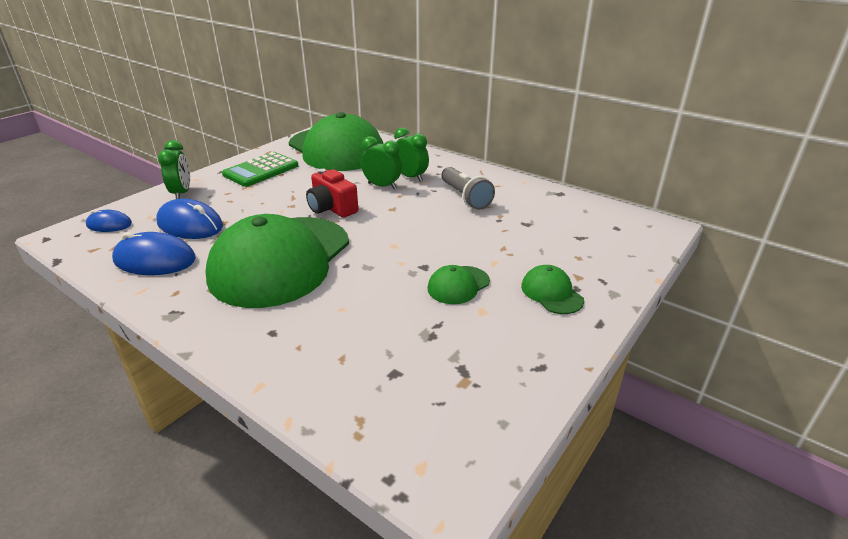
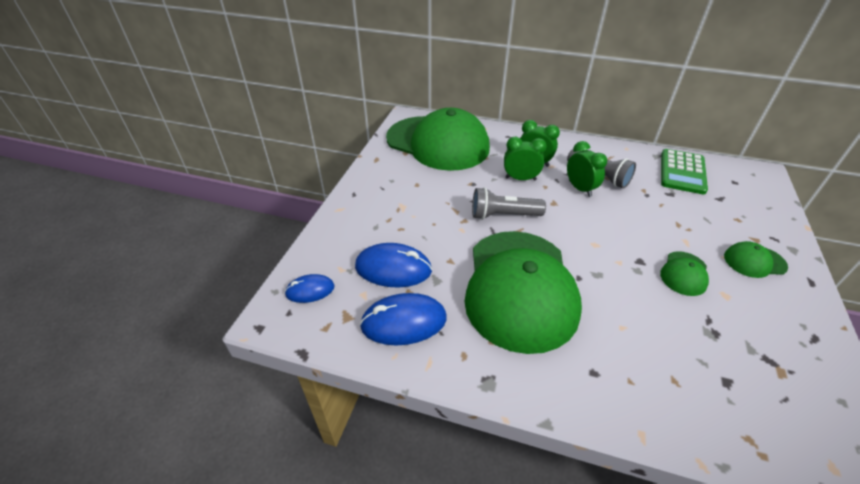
camera: 20 degrees left, 10 degrees up
(182, 193) = (344, 231): green clock -> green clock (580, 188)
(261, 170) = (393, 184): green calculator -> green calculator (682, 172)
(332, 208) = (503, 215): red camera -> grey flashlight
(551, 293) = (754, 261): green cap -> green cap turned 45 degrees counterclockwise

